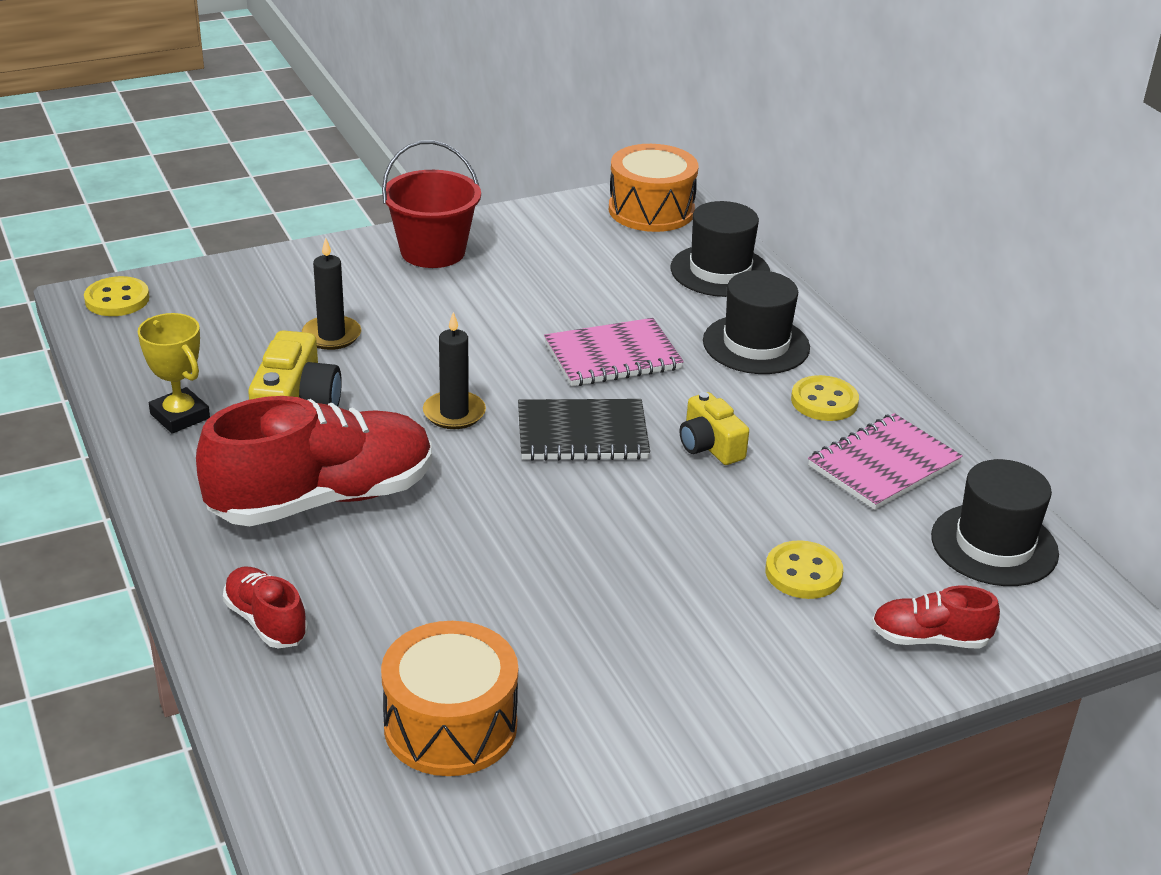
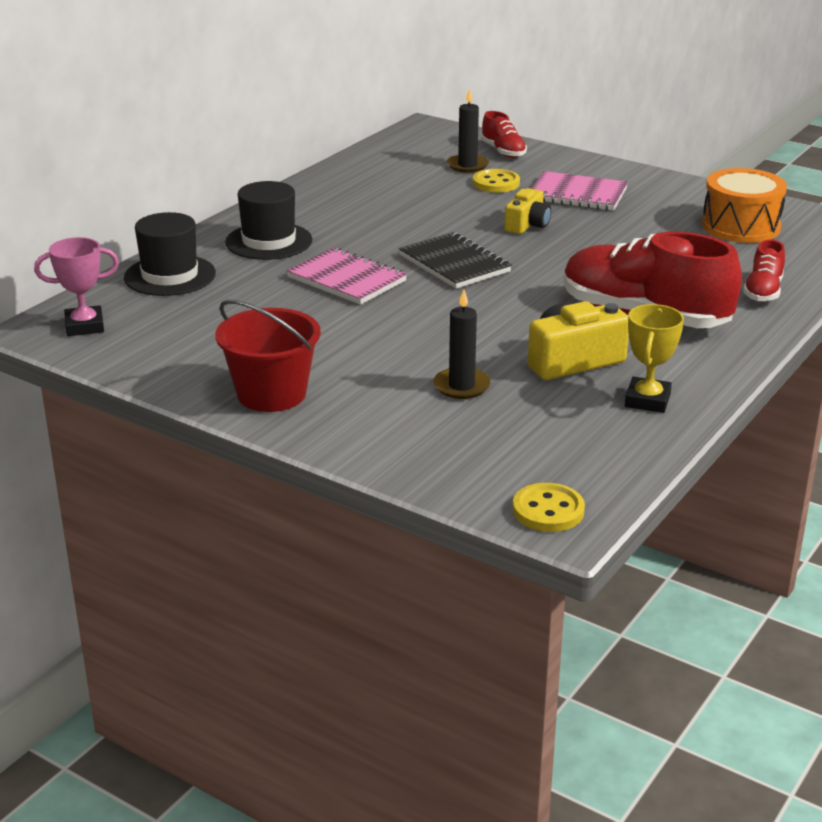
camera: 120 degrees left, 5 degrees down
(454, 413) = (492, 308): black candle -> black candle (467, 165)
(651, 210) = (84, 326): orange drum -> pink trophy
(710, 446) = (412, 228): yellow camera -> yellow camera (527, 225)
(824, 401) = (315, 210): yellow button -> none
(883, 465) = (365, 184): pink notebook -> pink notebook (578, 194)
(994, 545) = (404, 151): black hat -> none

